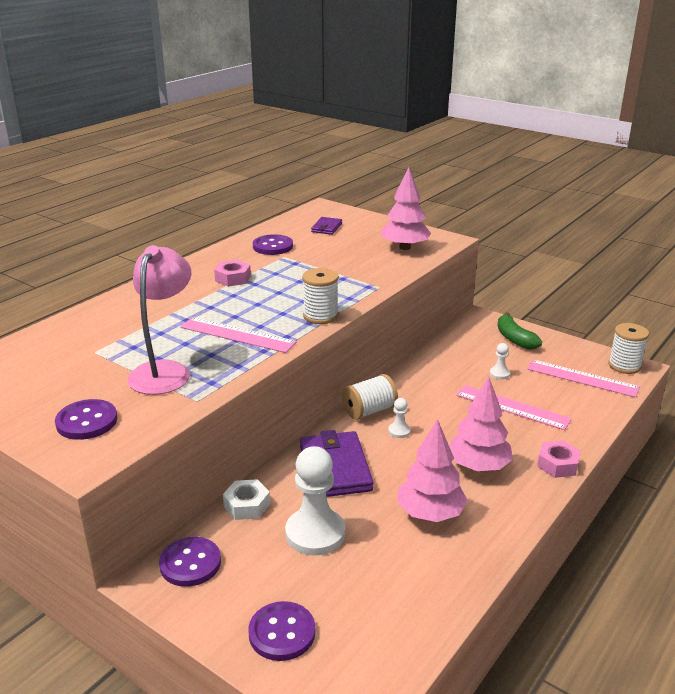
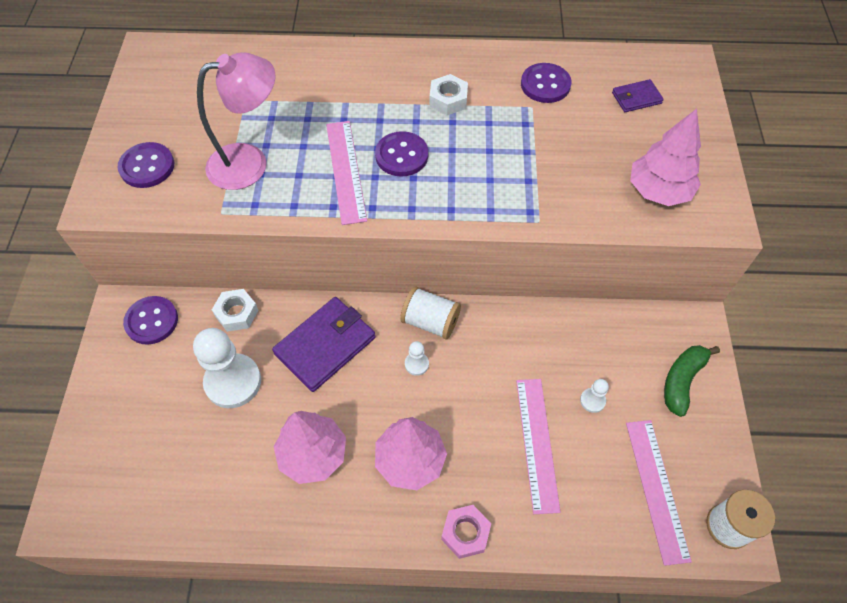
camera: 55 degrees right, 30 degrees up
(233, 278) = (448, 100): pink nut -> white nut
(282, 633) = (115, 425): purple button -> purple button (401, 155)
(320, 316) = (432, 210): white spool -> none

